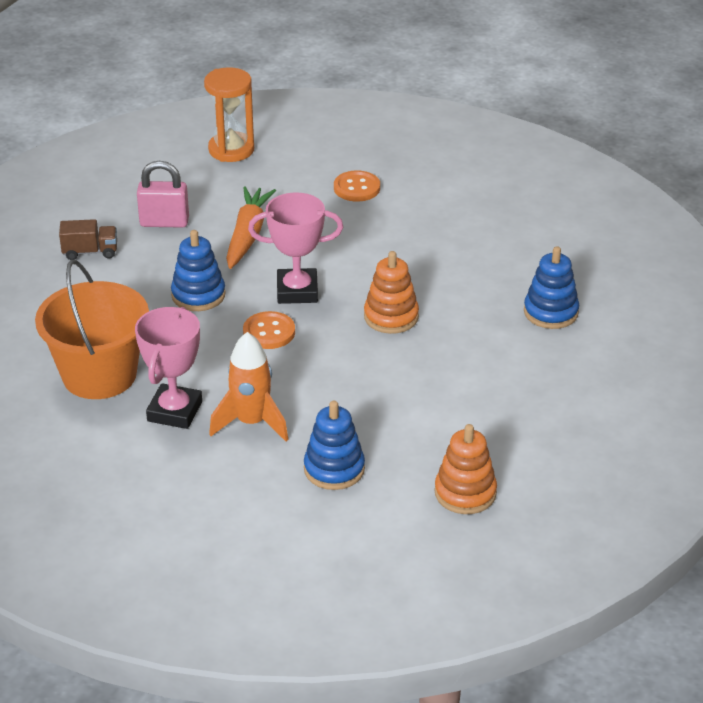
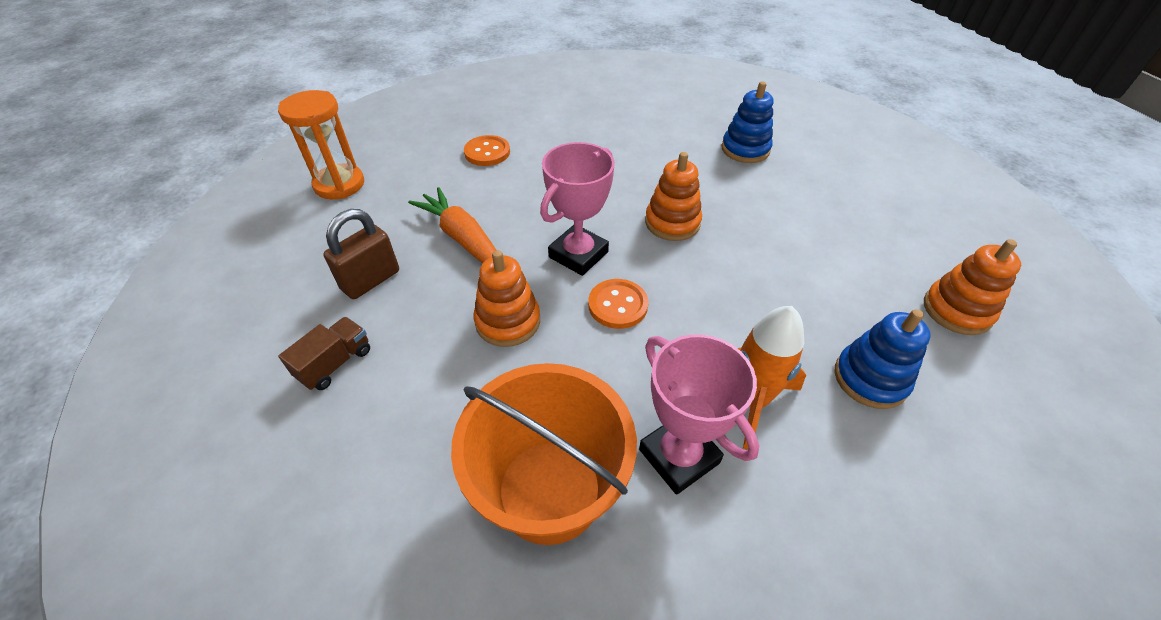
camera: 50 degrees left, 10 degrees up
(164, 222) = (371, 280): pink padlock -> brown padlock
(198, 295) = (508, 321): blue stacking toy -> orange stacking toy

